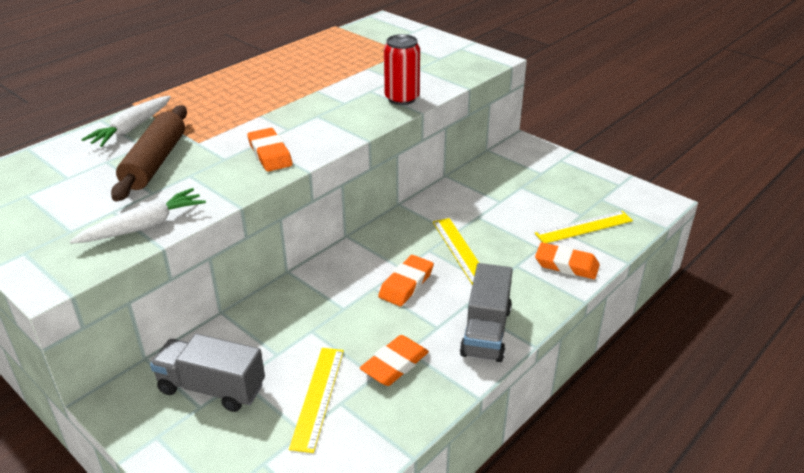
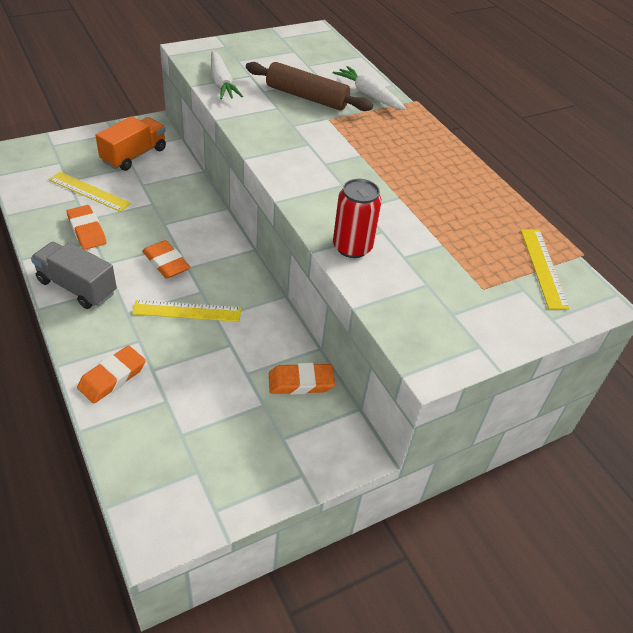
camera: 105 degrees right, 10 degrees up
(212, 388) = (134, 155): grey truck -> orange truck
(270, 154) = (285, 146): orange eraser -> orange eraser (301, 382)
(584, 227) = (158, 424): yellow ruler -> yellow ruler (543, 267)

